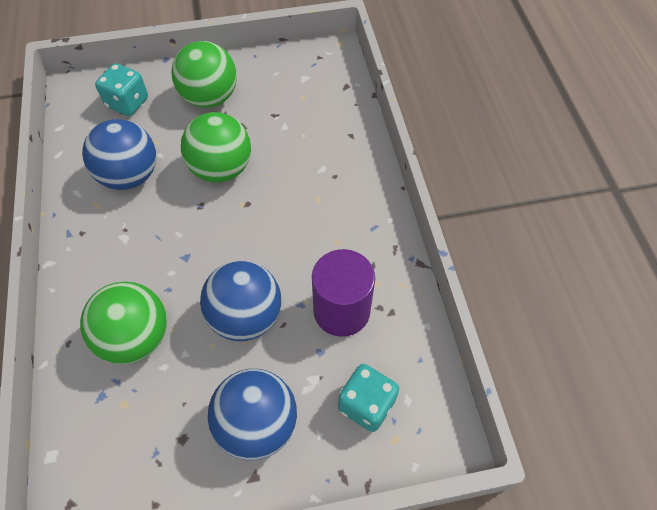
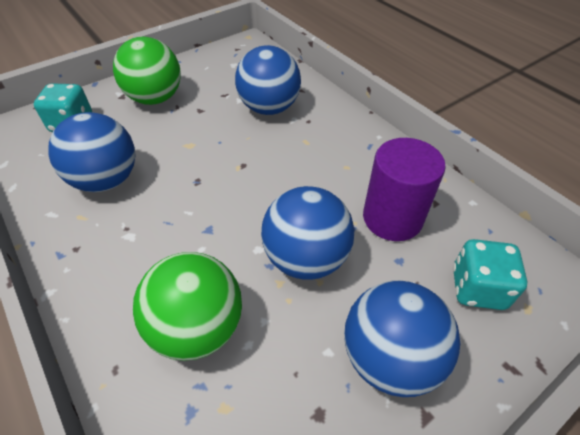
camera: 25 degrees left, 10 degrees down
(221, 169) = (200, 146): green ball -> none
(306, 147) = (269, 108): none -> blue ball

